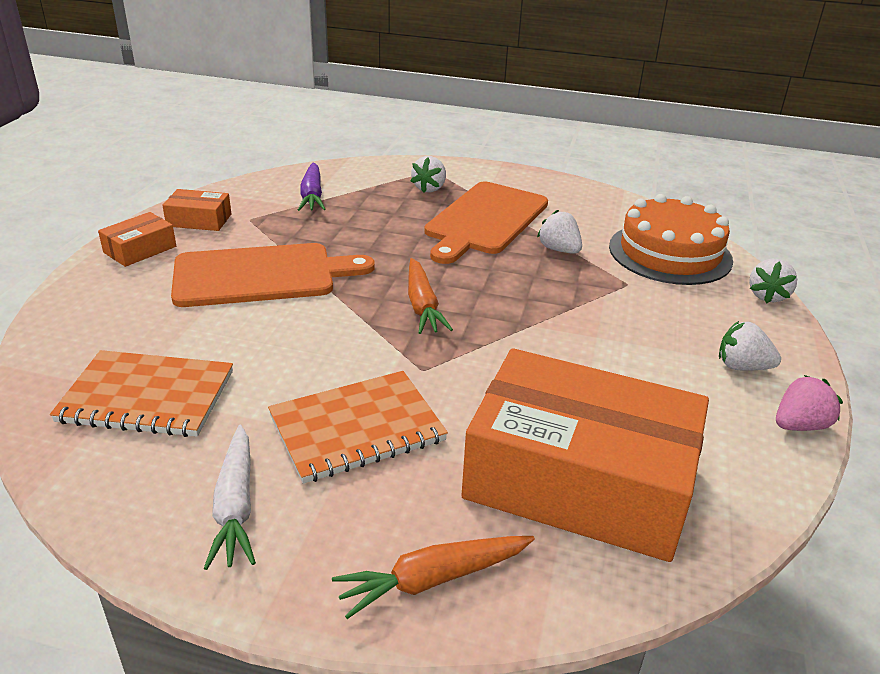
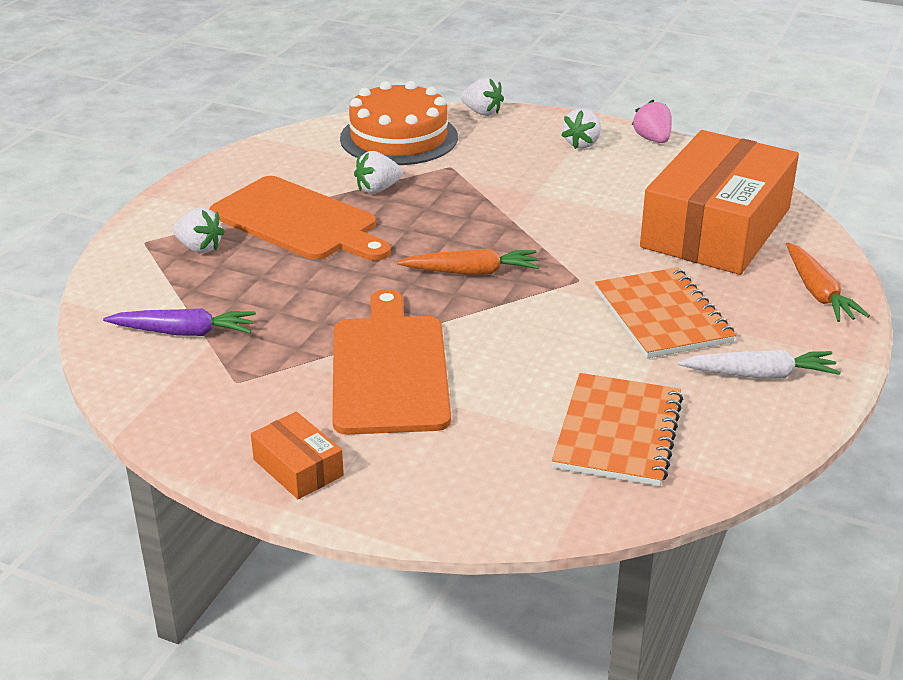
camera: 80 degrees left, 0 degrees up
(199, 220) = (225, 423): orange box -> none

